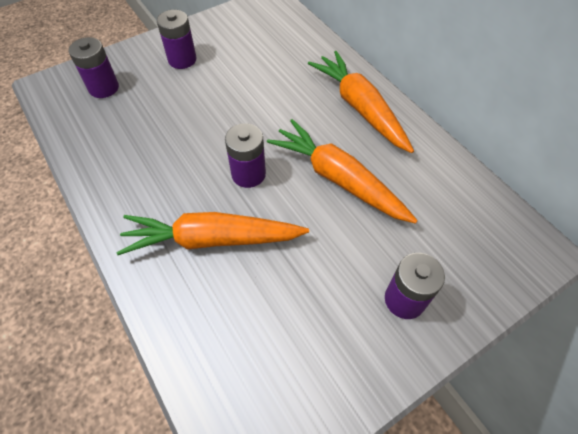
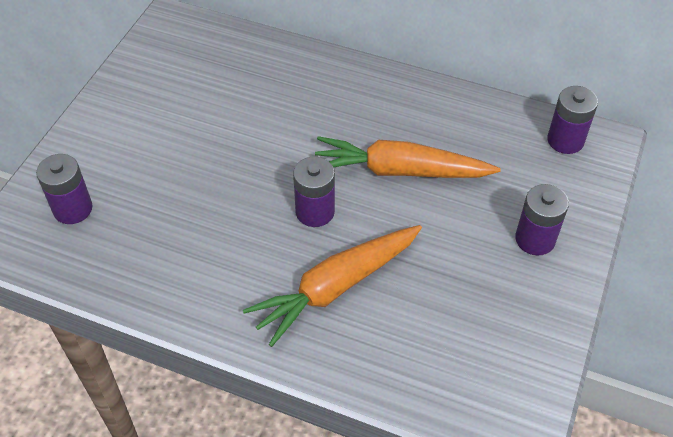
camera: 35 degrees left, 5 degrees down
(182, 60) = (133, 134): purple battery -> purple battery (565, 140)
(360, 108) = (364, 94): orange carrot -> none

